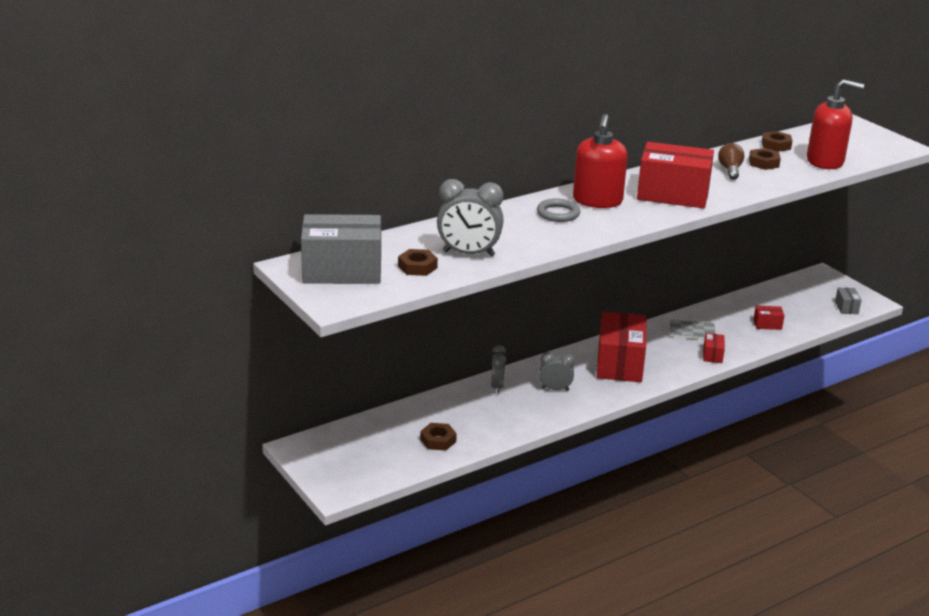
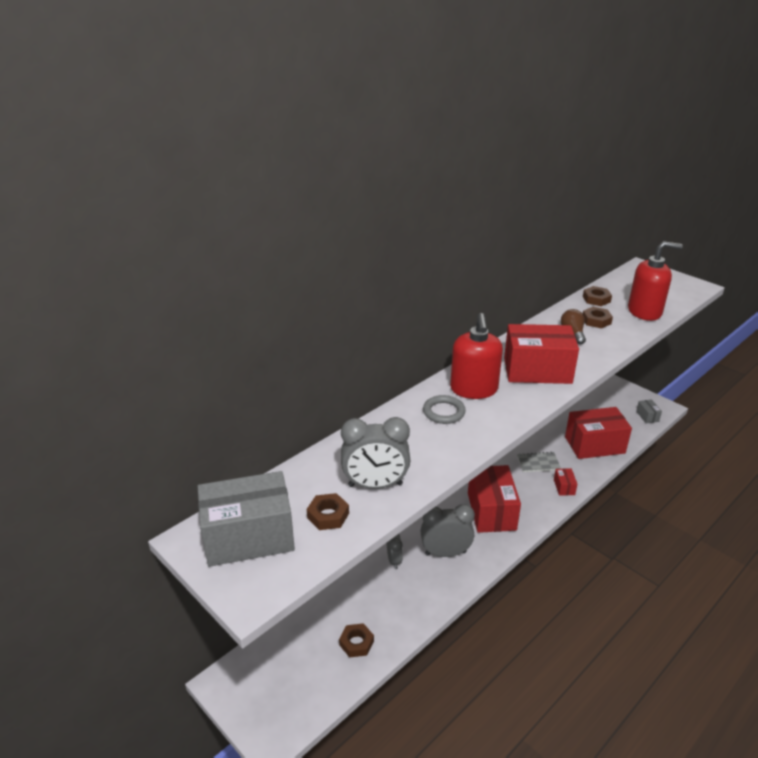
camera: 10 degrees left, 5 degrees up
(555, 389) = (445, 553): grey clock -> grey clock, size x1.65
(767, 324) = (594, 445): red box -> red box, size x2.32

